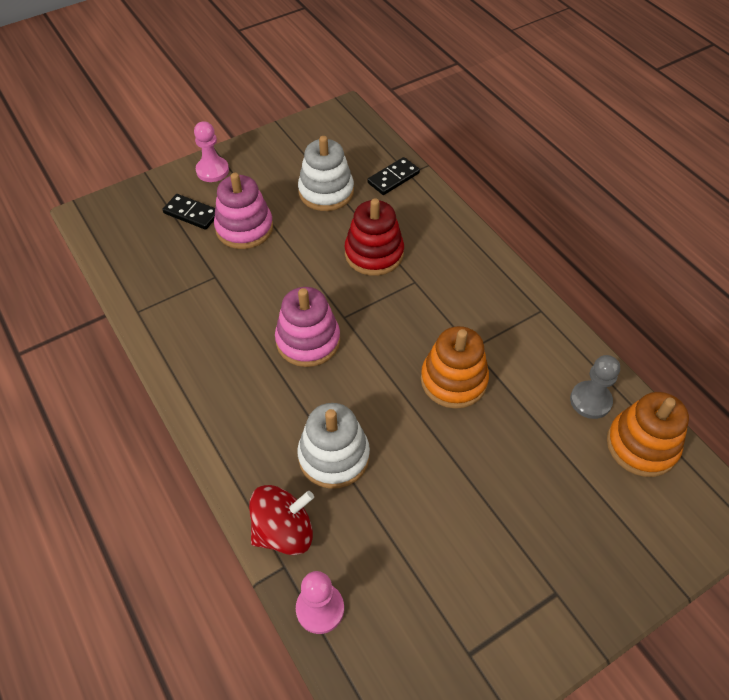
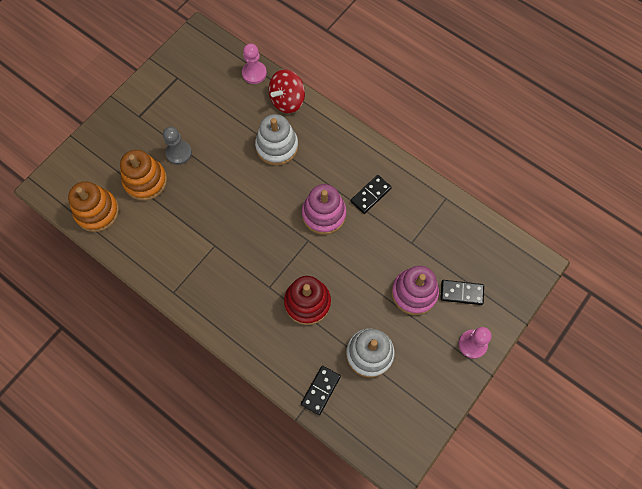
camera: 160 degrees right, 15 degrees up
(232, 345) = (370, 195): none -> black domino
(453, 380) = (220, 217): orange stacking toy -> orange stacking toy (145, 181)
(590, 401) = (131, 231): grey pawn -> grey pawn (179, 153)

